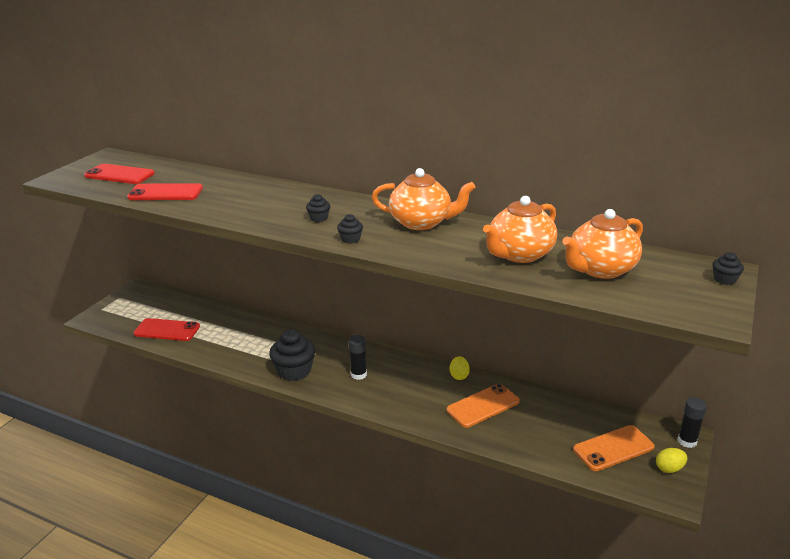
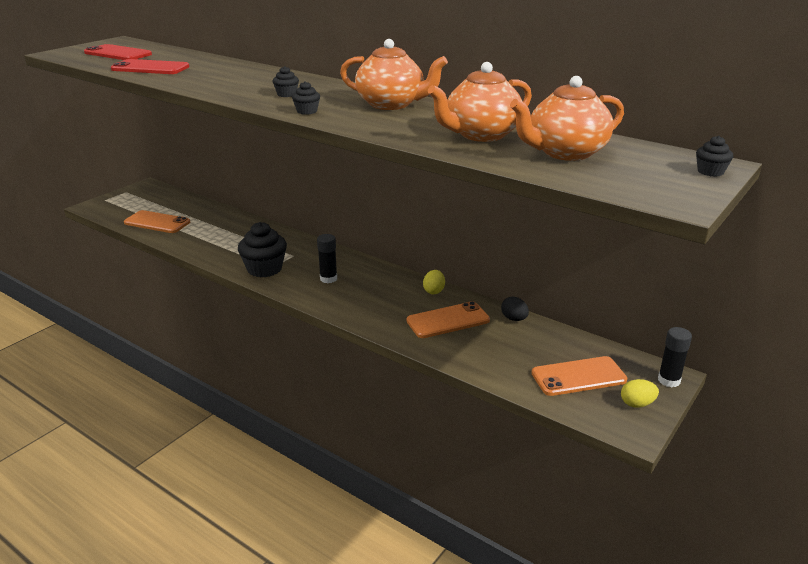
camera: 10 degrees right, 0 degrees up
(167, 330) = (157, 222): red phone -> orange phone
(539, 396) = (514, 319): none -> black egg

